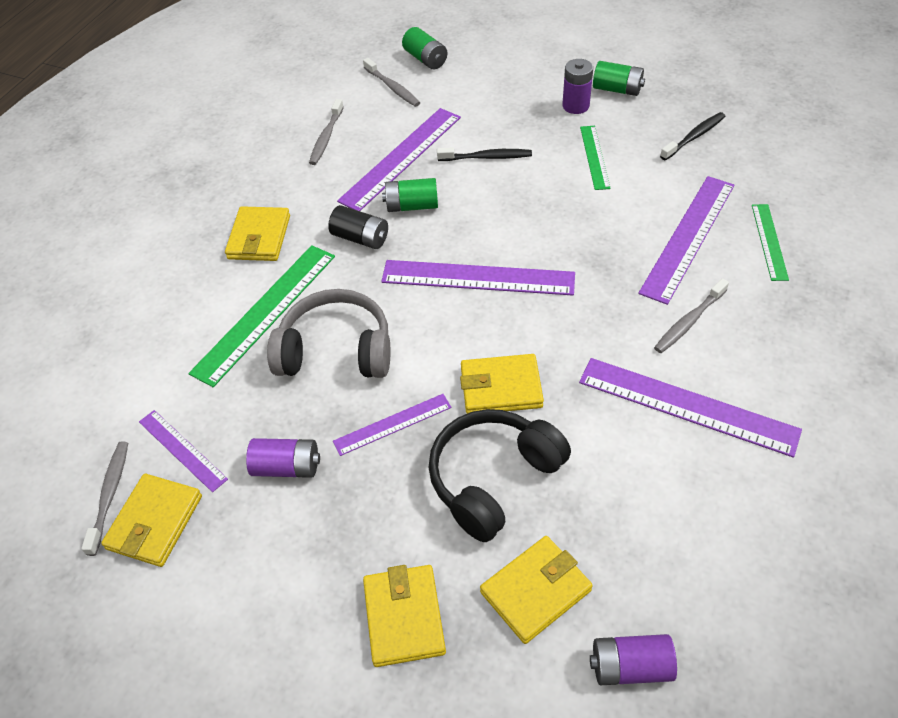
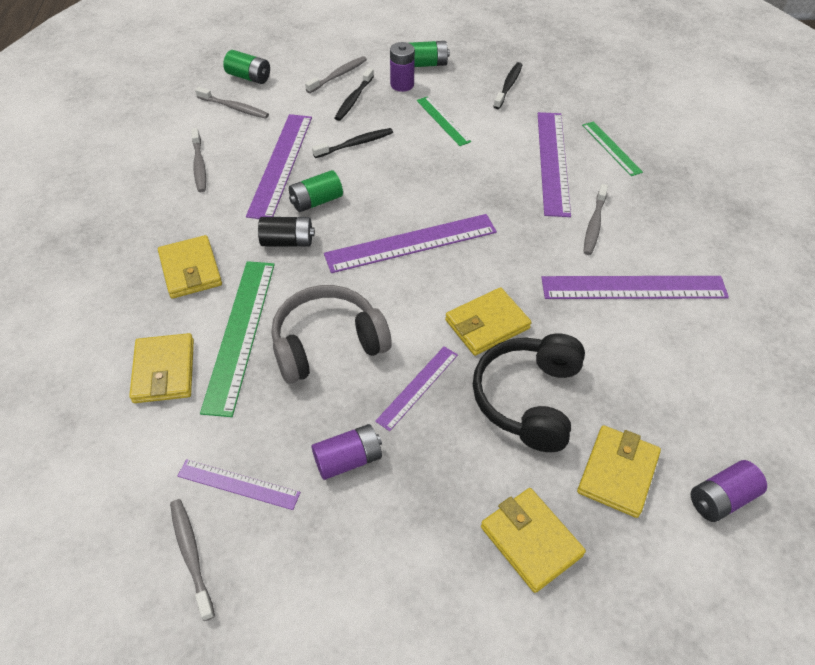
camera: 30 degrees left, 0 degrees up
(155, 522) = (254, 561): yellow wallet -> yellow wallet (164, 371)
(515, 79) = (338, 75): none -> grey toothbrush
(515, 109) = (354, 99): none -> black toothbrush

